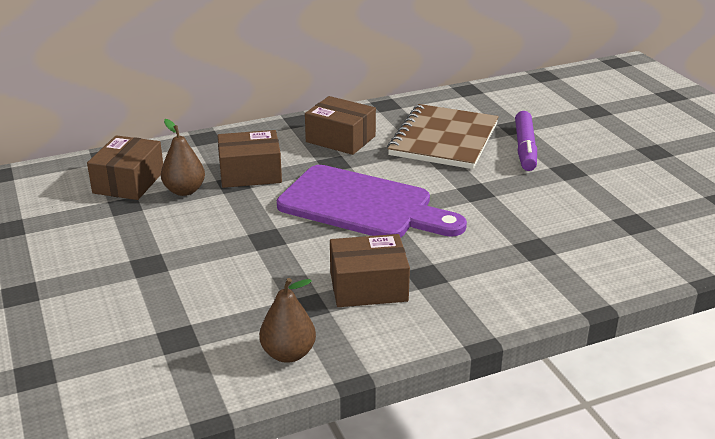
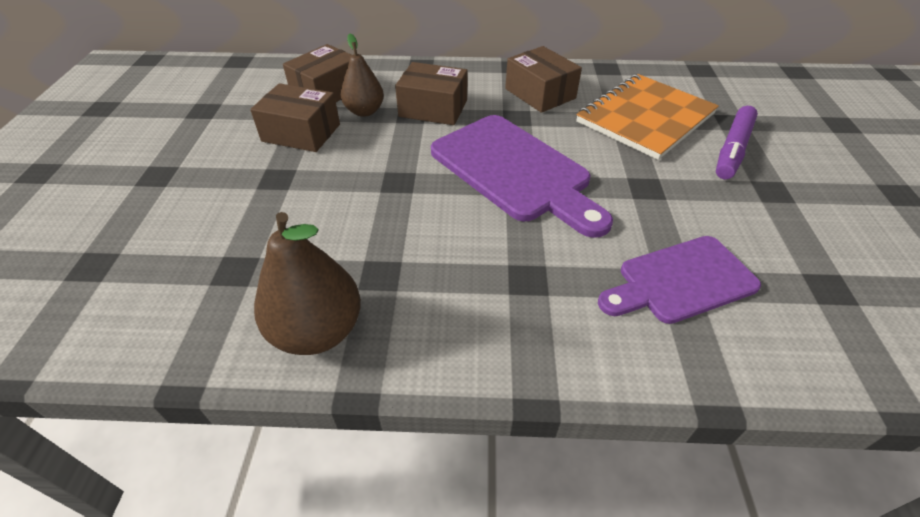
camera: 25 degrees right, 15 degrees up
(288, 354) = (317, 331): brown pear -> brown pear, size x1.50
(368, 287) = (457, 272): brown box -> brown box (301, 133)
(443, 139) = (645, 118): brown notebook -> orange notebook
(535, 246) = (680, 281): none -> purple cutting board

